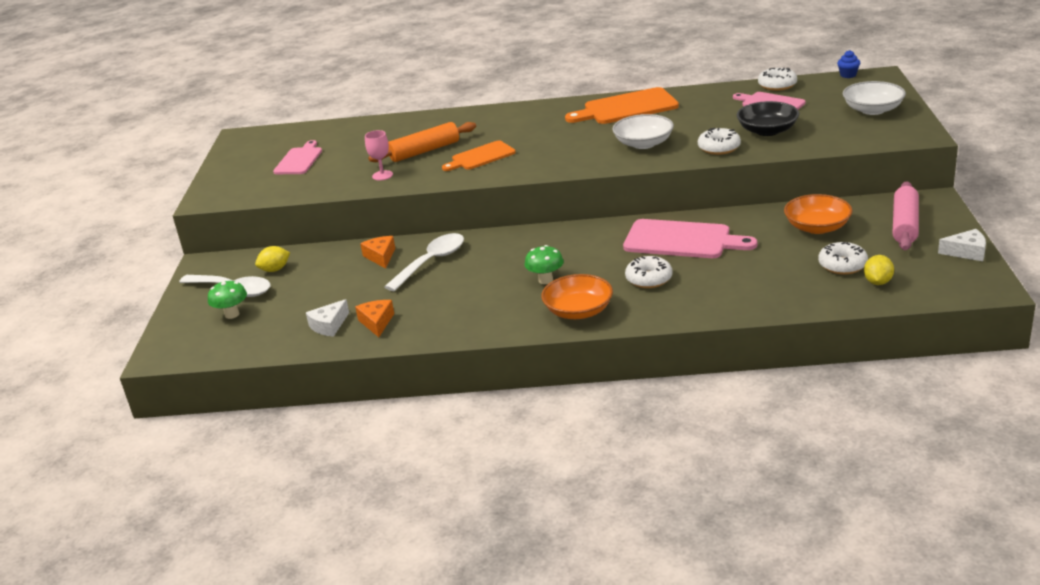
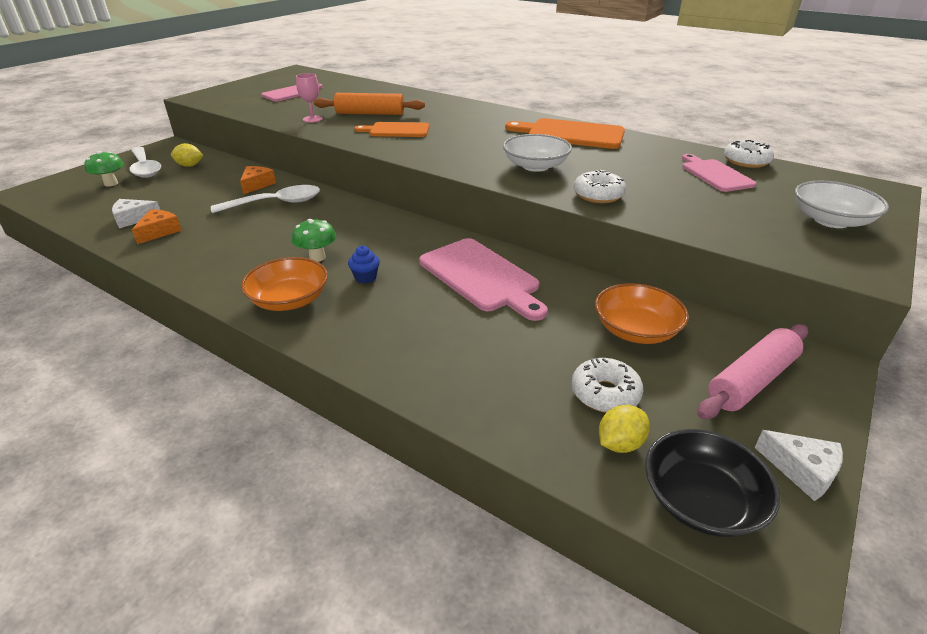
camera: 30 degrees right, 5 degrees up
(649, 279) = (393, 300): white donut -> none
(767, 131) = (673, 198): black bowl -> black bowl (701, 500)
(848, 75) = (843, 177): blue cupcake -> blue cupcake (365, 277)

